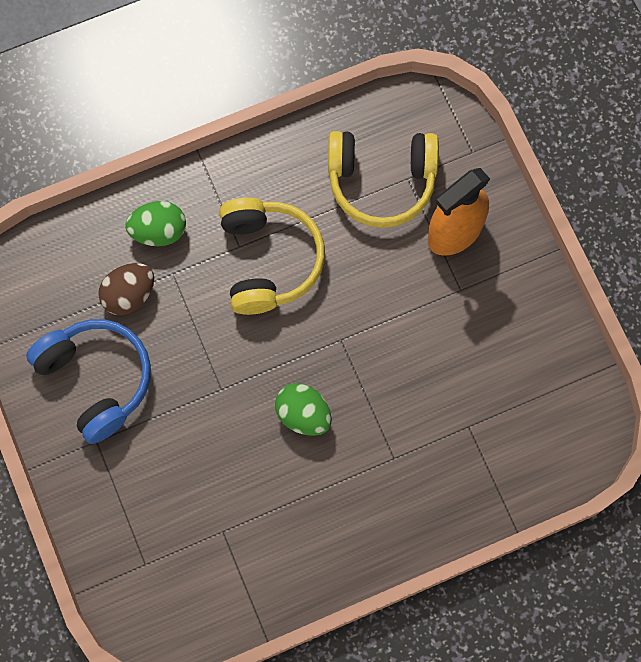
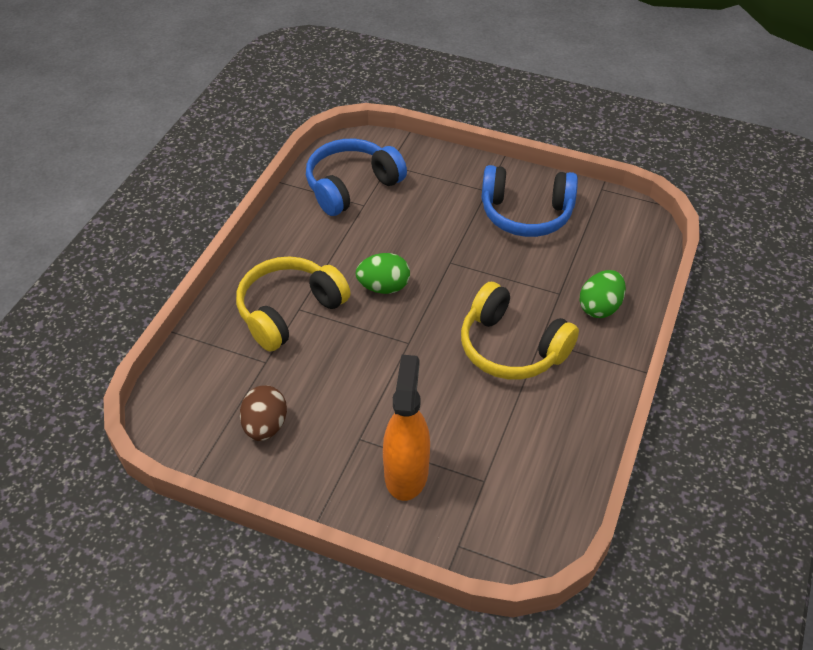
camera: 135 degrees right, 25 degrees down
(129, 295) = (567, 263): brown egg -> brown egg (265, 426)
(209, 568) = (351, 186): none -> blue headphones
(381, 182) = (500, 461): yellow headphones -> yellow headphones (289, 311)

